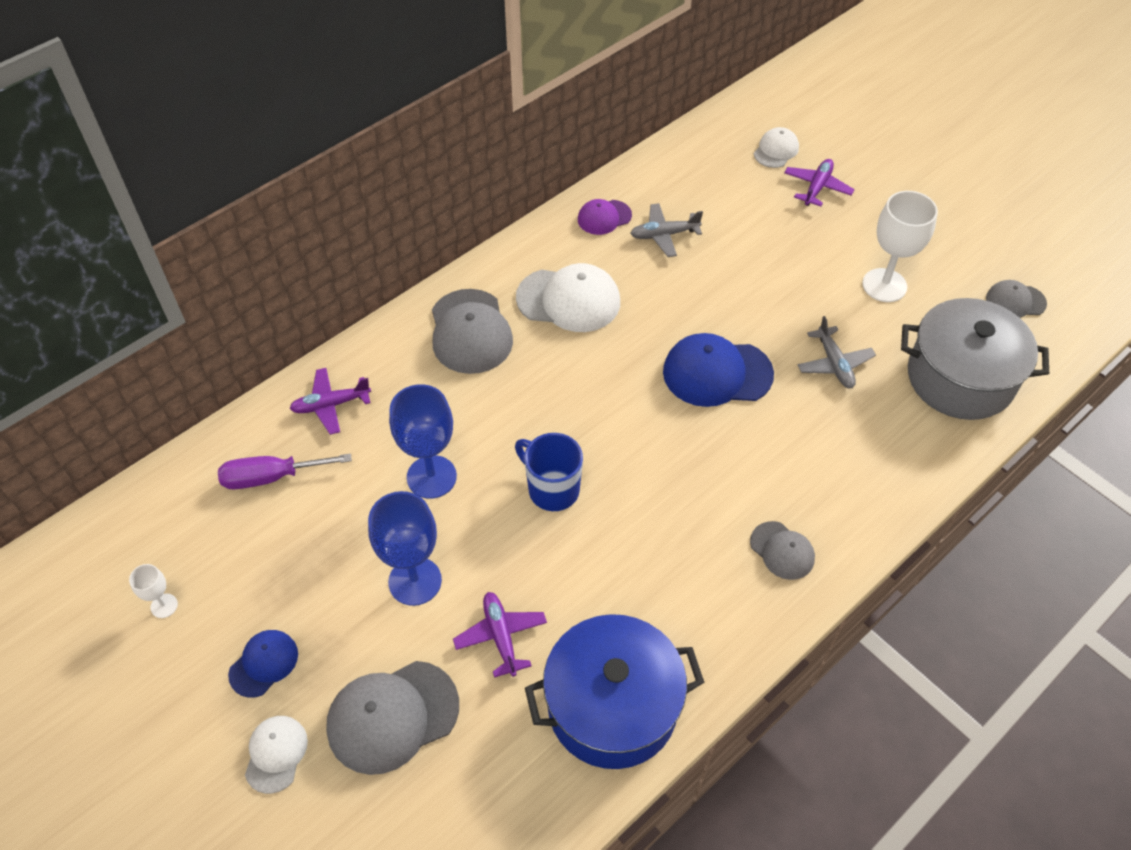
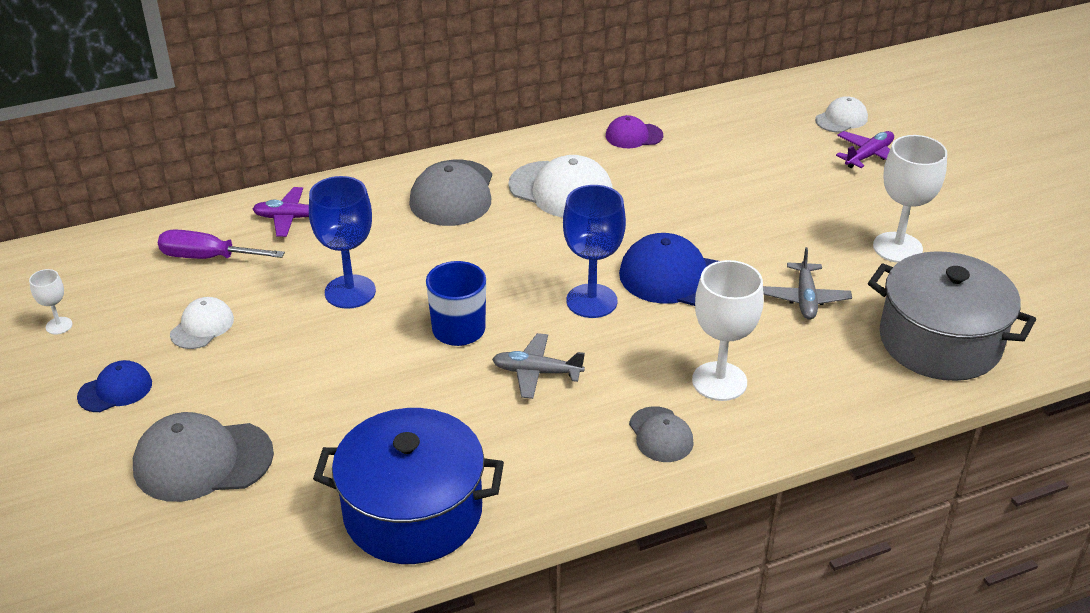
camera: 20 degrees right, 15 degrees down
(276, 754) = (83, 459): white cap -> white cap (202, 326)
(415, 581) = (286, 365): blue goblet -> blue goblet (591, 301)
(501, 636) = (340, 428): purple plane -> none
(664, 235) = (686, 161): grey plane -> grey plane (537, 372)
(804, 477) = (719, 381): none -> white goblet
(1015, 301) = (1040, 292): grey cap -> none

